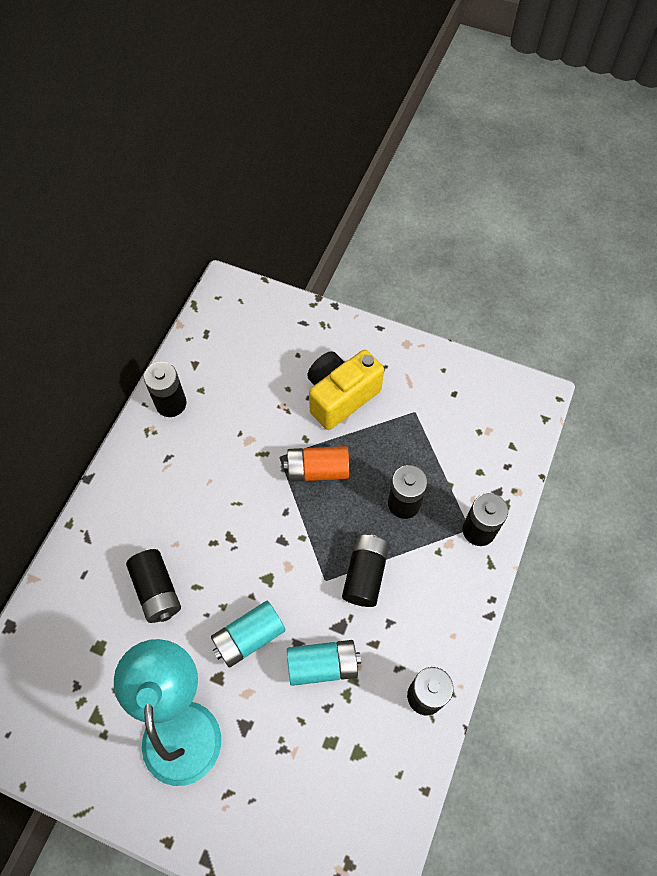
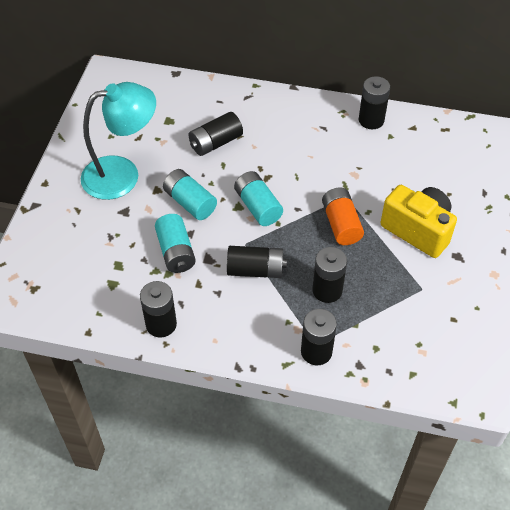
camera: 80 degrees right, 10 degrees down
(273, 556) = (258, 206): none -> turquoise battery

